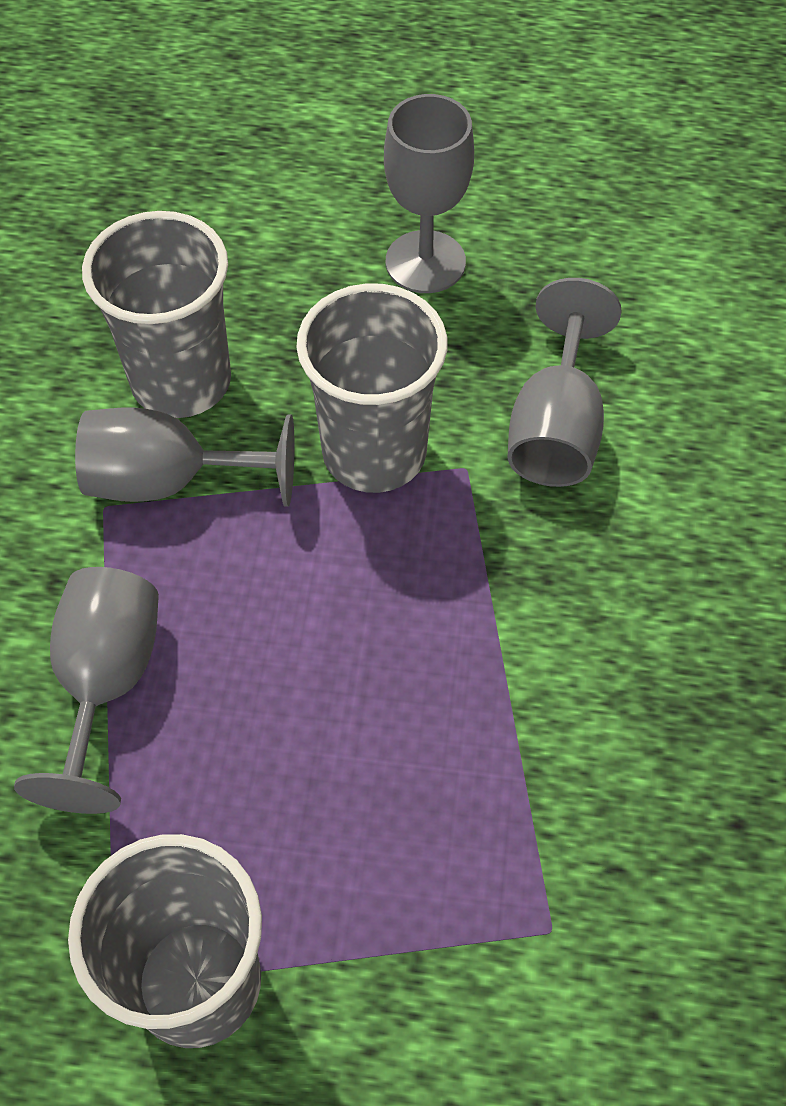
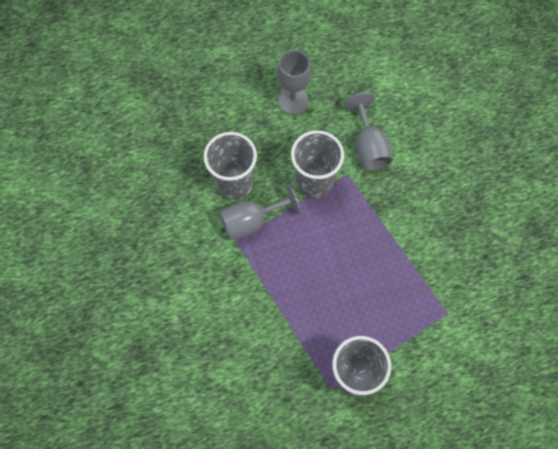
camera: 25 degrees left, 10 degrees up
(106, 683) = (273, 299): grey goblet -> none

